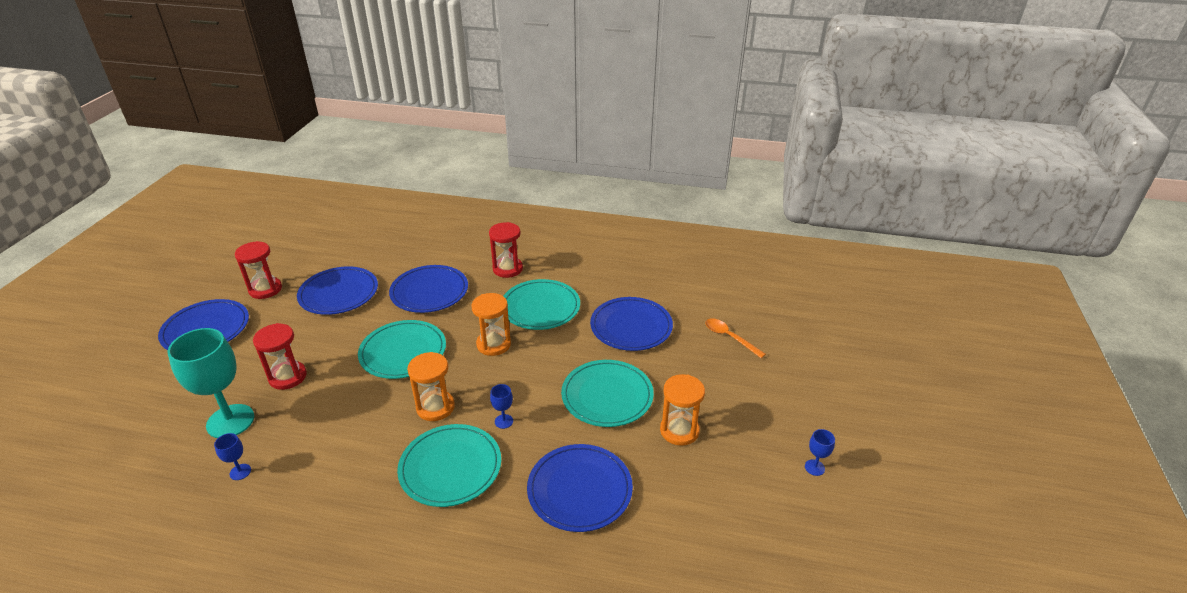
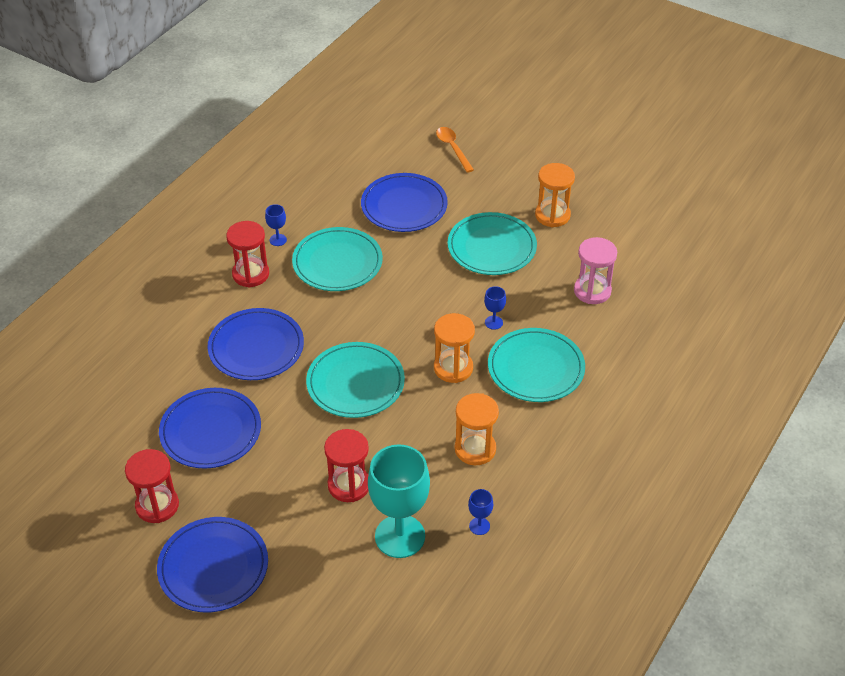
camera: 70 degrees left, 10 degrees up
(493, 344) = (379, 310): orange hourglass -> orange hourglass (475, 449)
(579, 490) = (592, 291): blue plate -> pink hourglass
(729, 337) = (453, 148): orange spoon -> orange spoon turned 90 degrees clockwise
(814, 467) = (620, 156): blue goblet -> blue goblet (278, 240)

